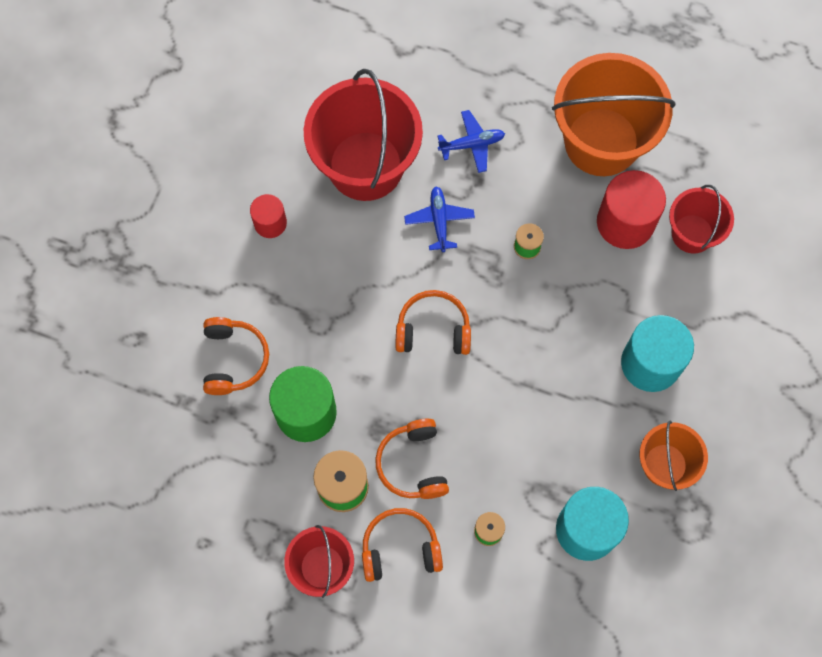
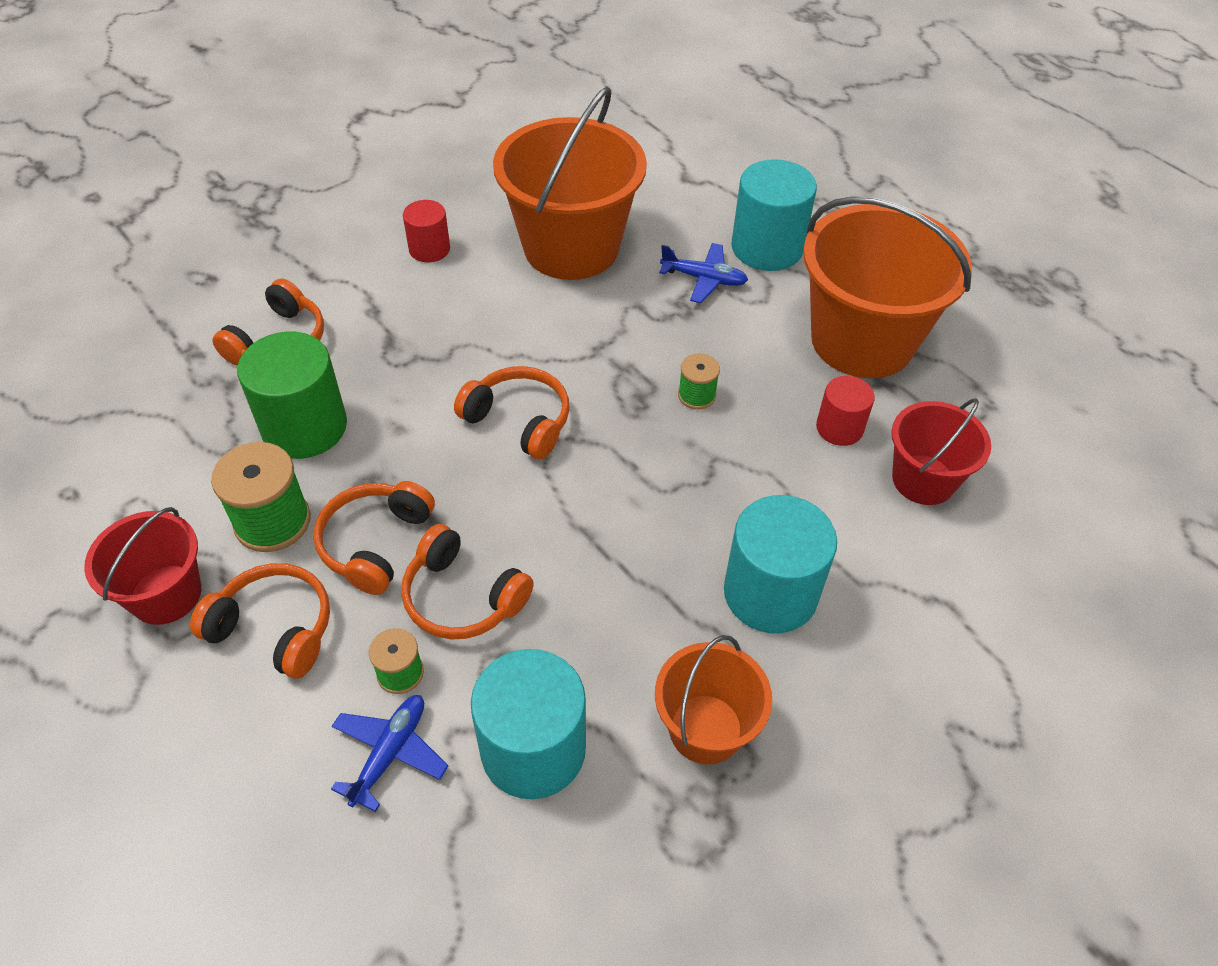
camera: 30 degrees right, 20 degrees down
(365, 166) = (571, 247): red bucket -> orange bucket
(439, 221) = (612, 326): blue plane -> blue plane (390, 753)
(488, 467) = (462, 597): none -> orange headphones
(496, 91) = (767, 248): none -> turquoise cylinder
(625, 222) = (839, 428): red cylinder -> red cylinder, size x0.57

